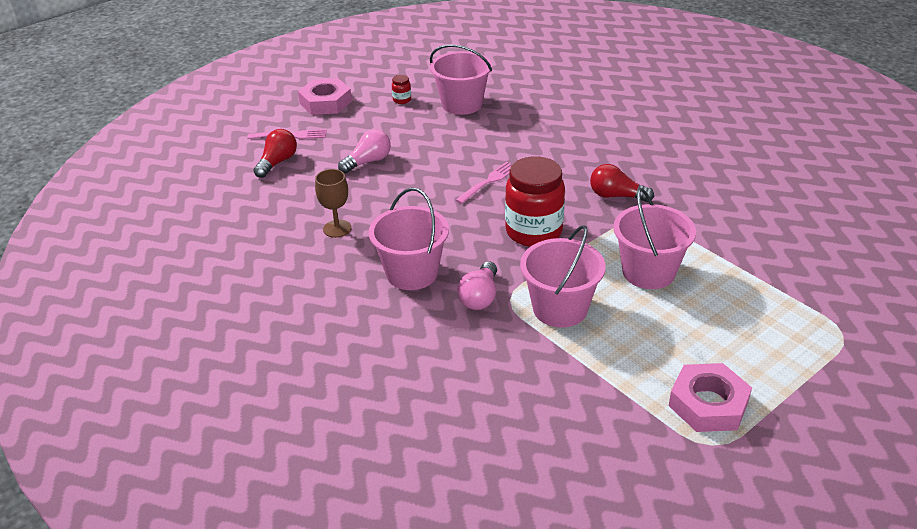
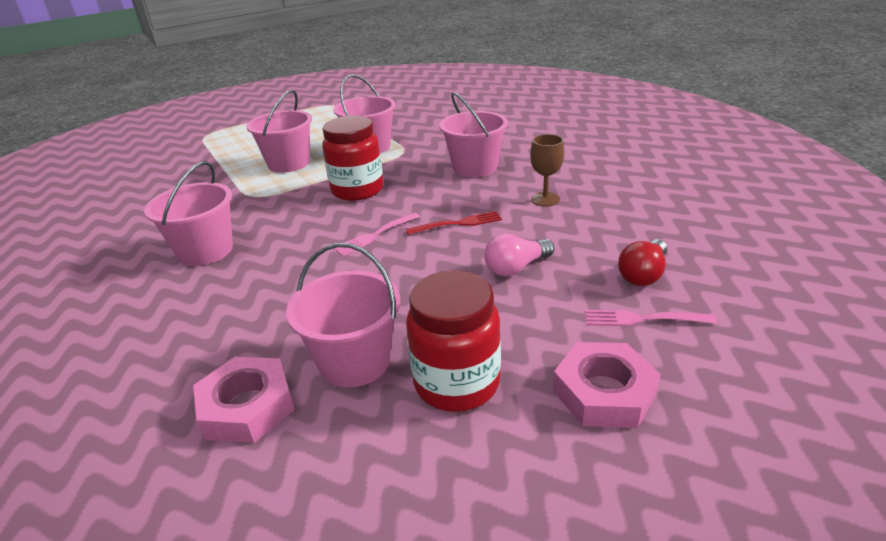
camera: 170 degrees left, 5 degrees down
(402, 100) = (457, 383): red jar -> red jar, size x2.48
(418, 197) = (458, 223): none -> red fork
(480, 297) = (424, 154): pink light bulb -> none
(616, 196) = (256, 215): red light bulb -> none
(627, 160) = (205, 251): none -> pink bucket
(708, 404) = (317, 114): pink nut -> pink nut (247, 407)

